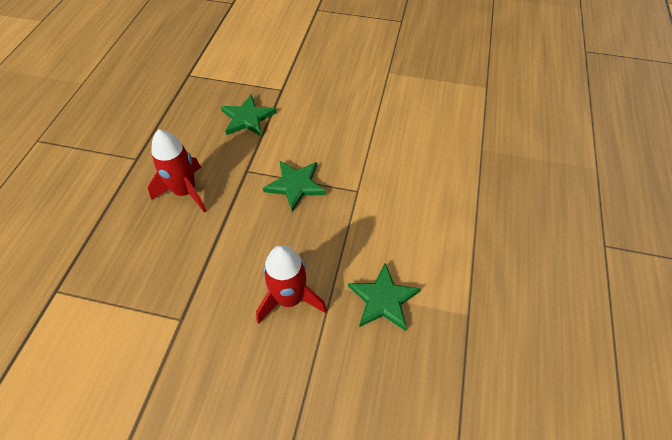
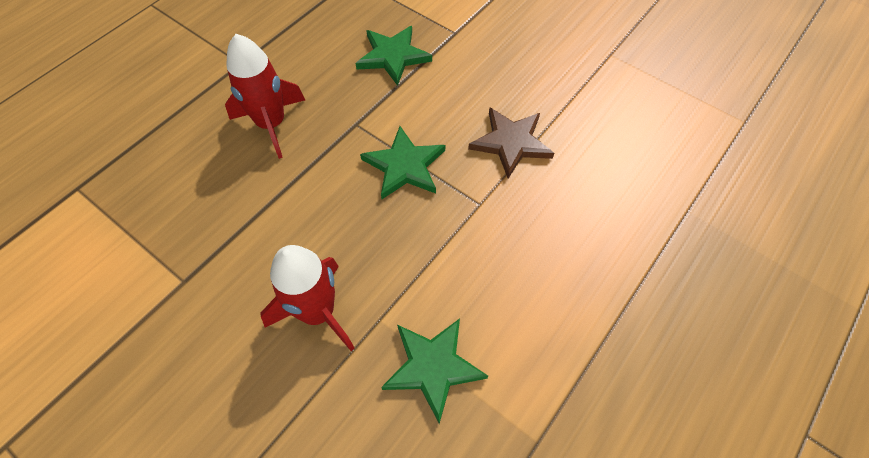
camera: 25 degrees right, 5 degrees up
(356, 146) = (511, 143): none -> brown star

